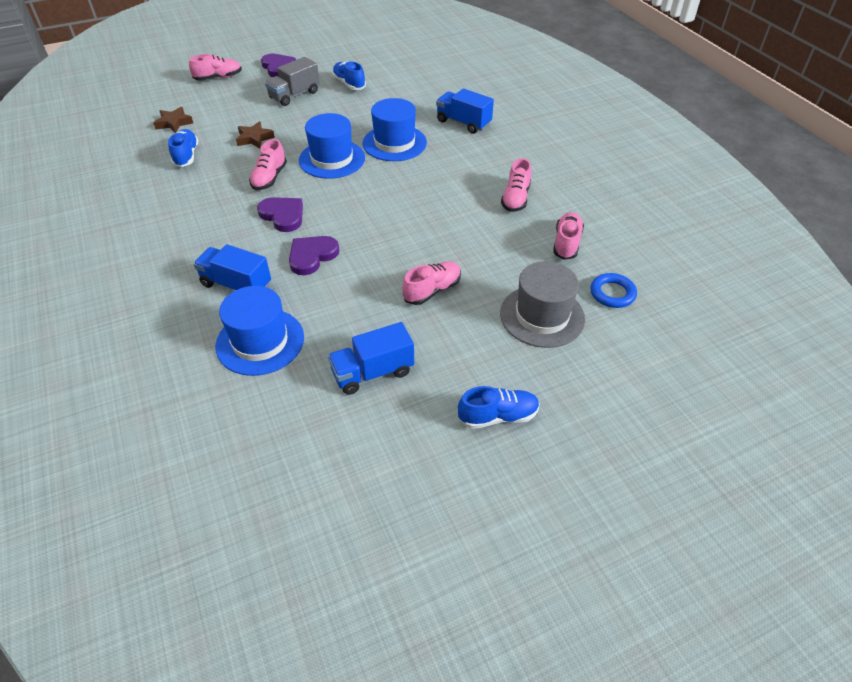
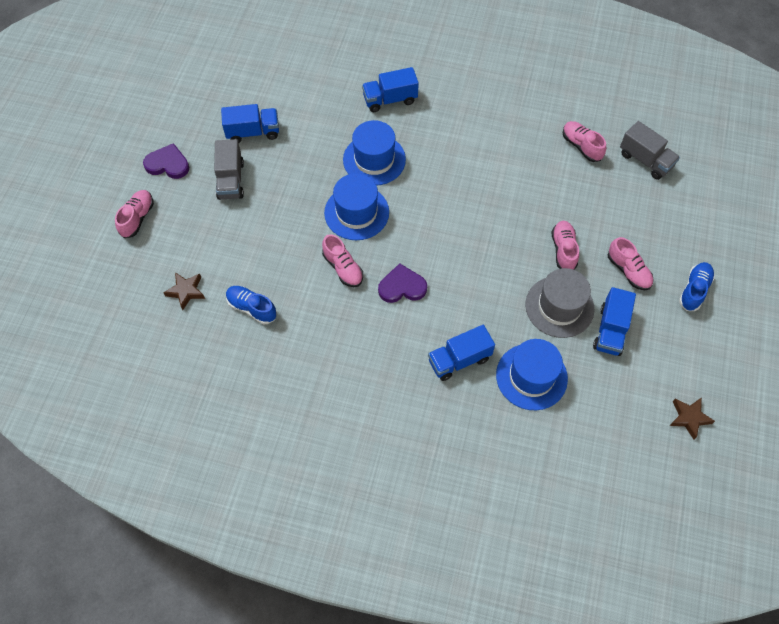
camera: 50 degrees left, 15 degrees up
(254, 138) = (273, 246): brown star -> brown star (689, 418)
(312, 256) = (467, 296): purple heart -> none
(349, 84) = (253, 132): blue shoe -> blue truck
(515, 198) = (511, 137): pink shoe -> pink shoe (628, 271)
(542, 316) = (634, 210): grey hat -> grey hat (559, 306)
(612, 293) = (645, 160): blue ring -> grey truck

